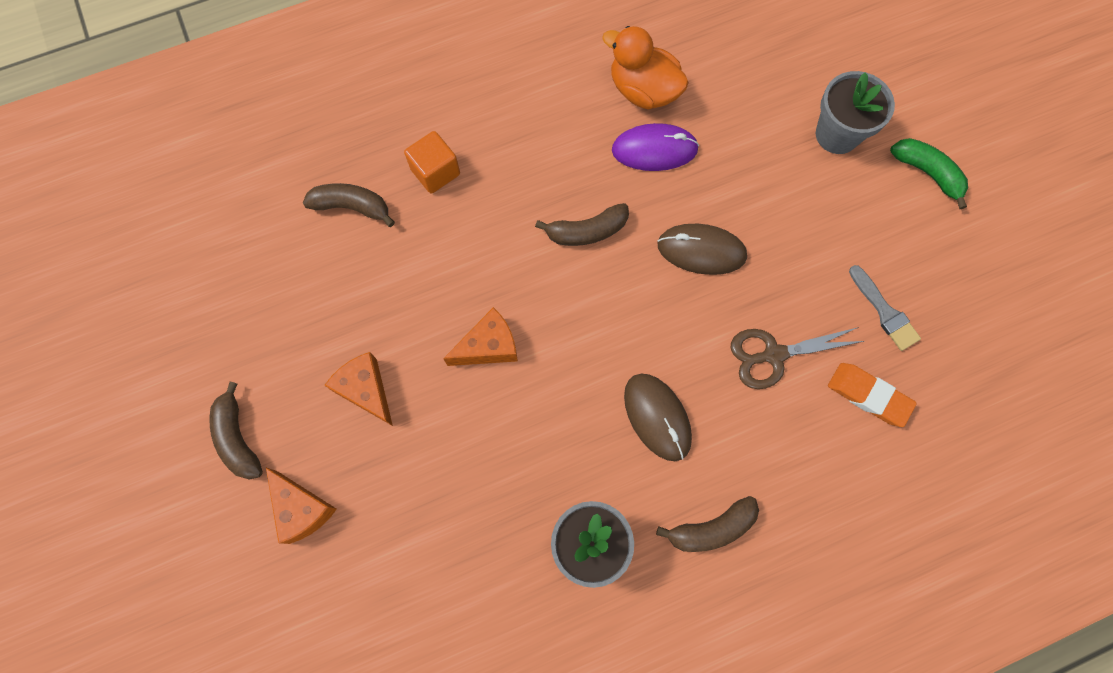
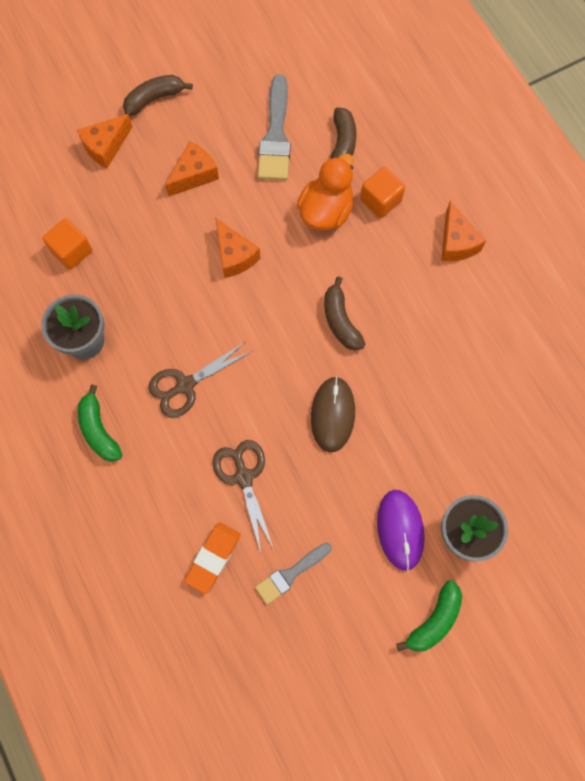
camera: 85 degrees right, 0 degrees up
(324, 284) = (275, 135): none -> grey brush
(457, 561) = (71, 251): none -> orange cube
(500, 99) = (456, 242): none -> orange cheese
(643, 90) = (483, 358): orange duck -> orange duck (326, 211)
(654, 150) = (424, 371): purple mouse -> purple mouse (400, 529)
(657, 417) = (185, 385): brown mouse -> brown scissors
(711, 528) = (99, 430): brown banana -> green banana

